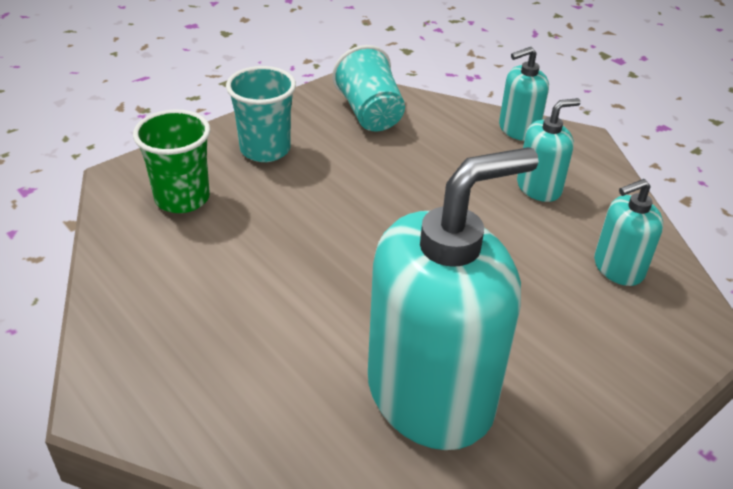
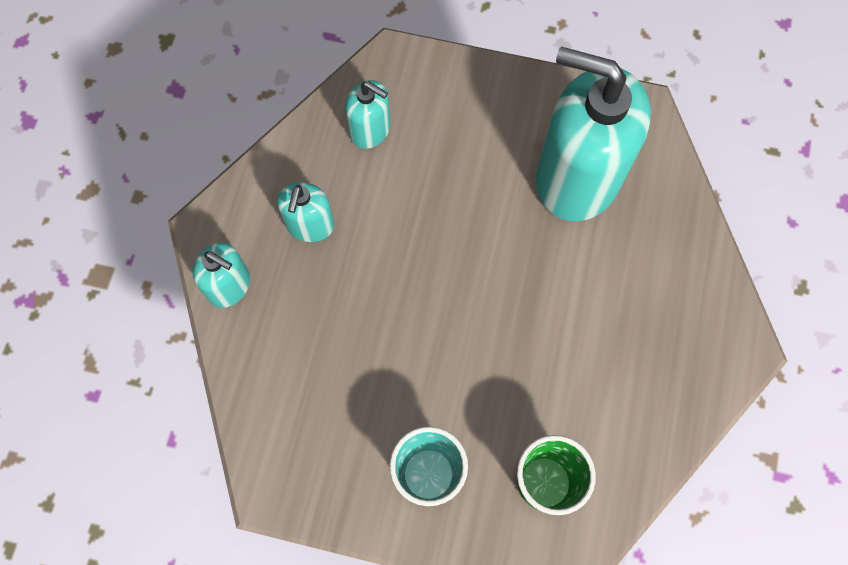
camera: 125 degrees left, 30 degrees up
(370, 113) = (299, 428): turquoise cup -> none
(539, 187) = (310, 225): turquoise soap dispenser -> turquoise soap dispenser turned 105 degrees counterclockwise

